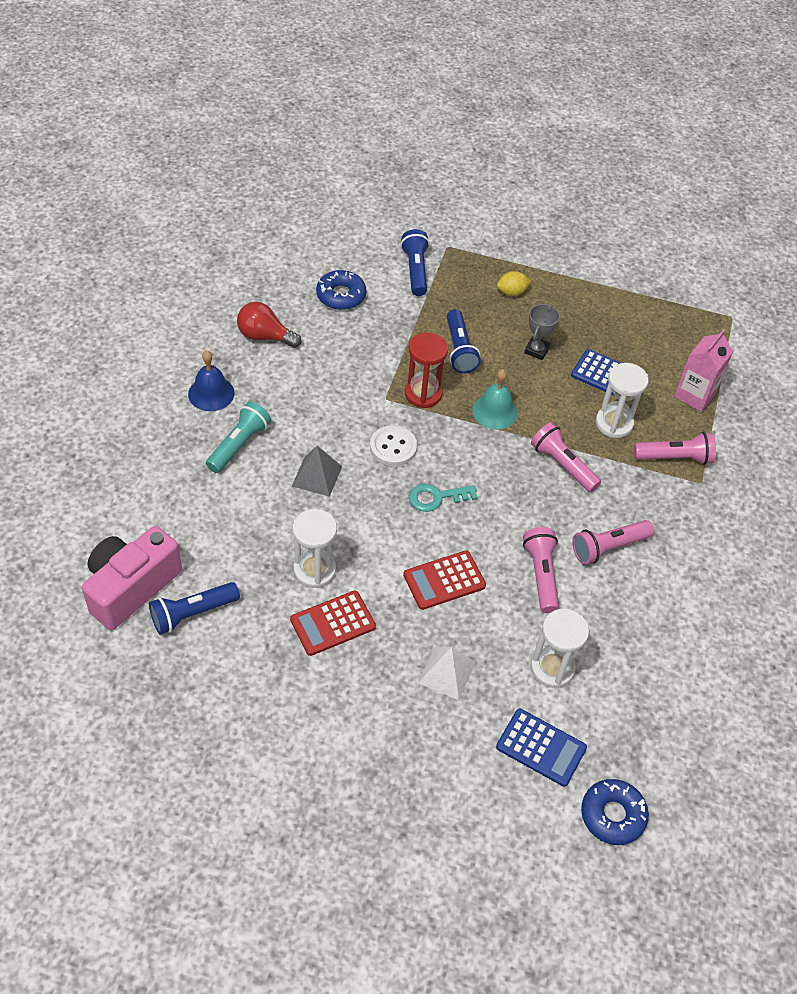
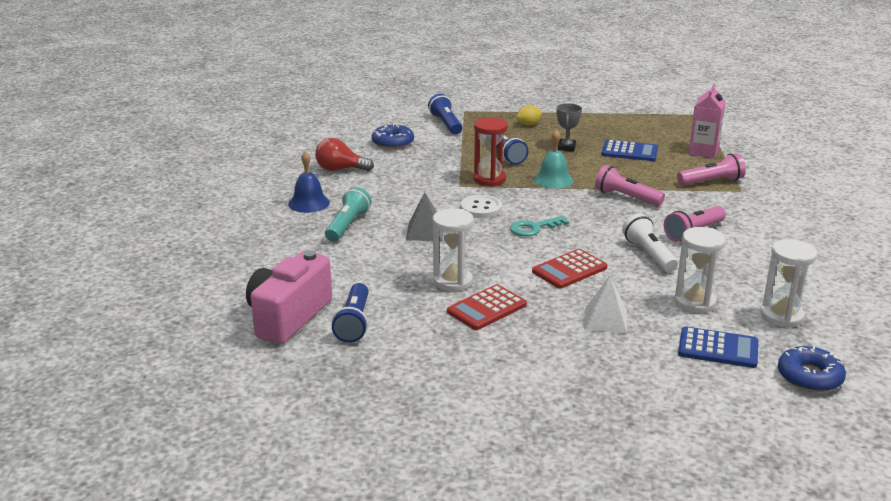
camera: 10 degrees left, 25 degrees down
(192, 613) = (354, 323): blue flashlight -> blue flashlight turned 45 degrees counterclockwise
(541, 575) = (649, 254): pink flashlight -> white flashlight
(614, 423) = (652, 172): white hourglass -> white hourglass (781, 316)

